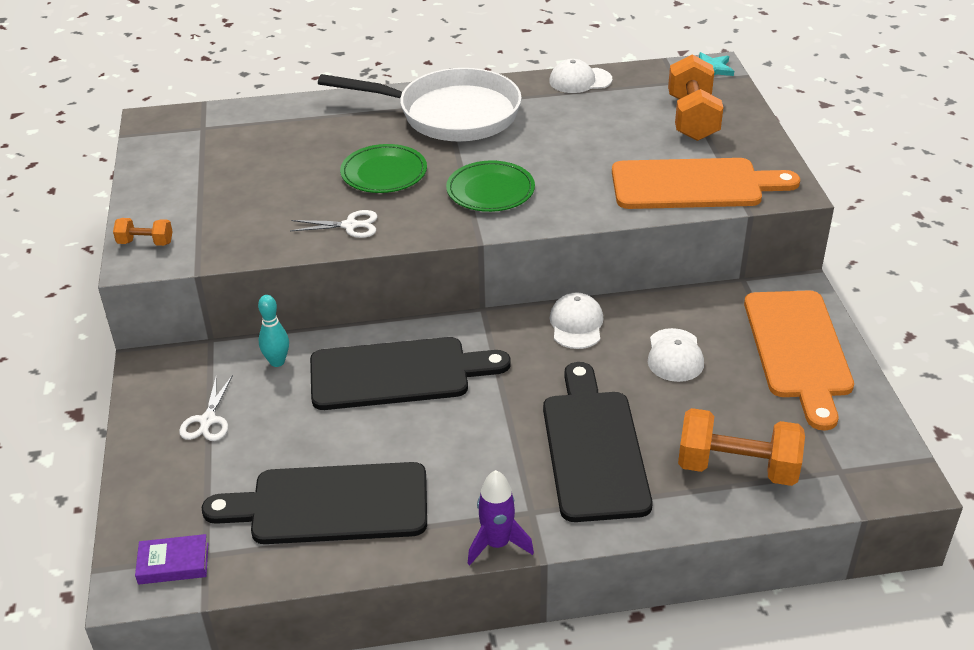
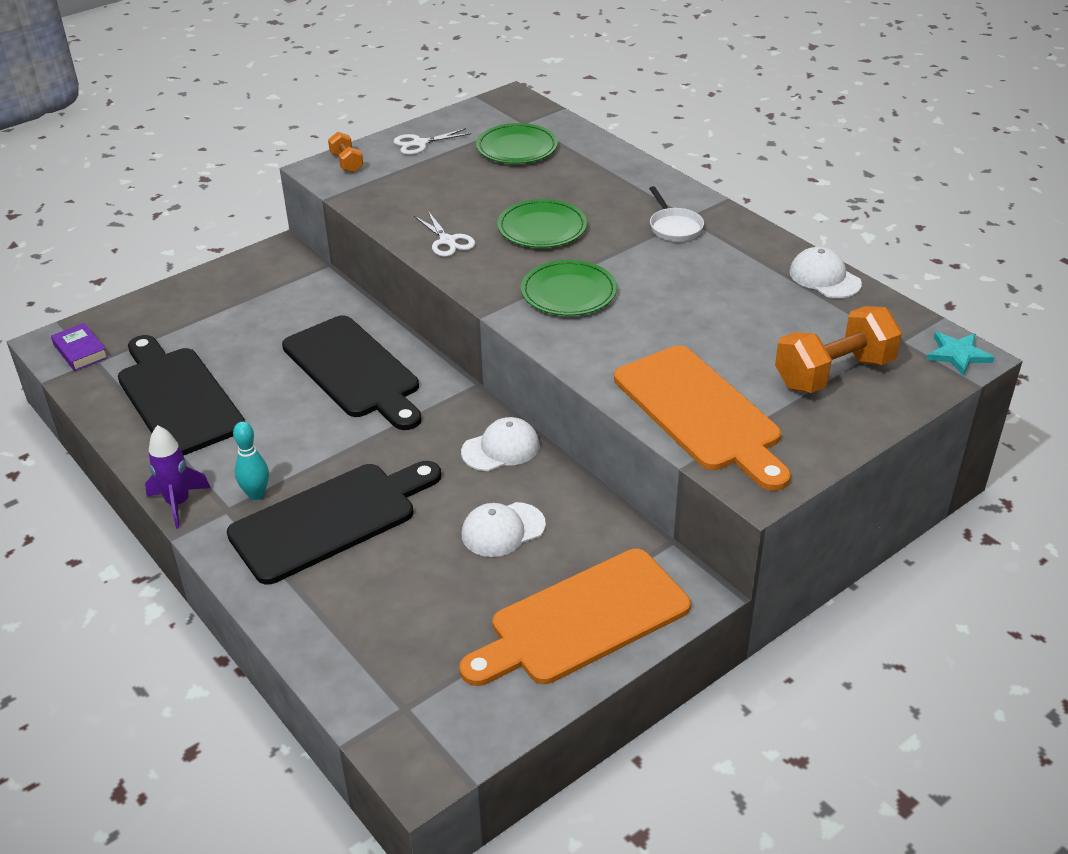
camera: 60 degrees right, 0 degrees up
(208, 420) = (236, 302): white scissors -> white scissors (420, 143)
(241, 144) = (517, 148): none -> green plate
(277, 362) = (325, 305): turquoise bowling pin -> turquoise bowling pin (256, 494)
(450, 114) = (674, 227): white pan -> white pan, size x0.40
(737, 468) = (362, 626): orange dumbbell -> none

